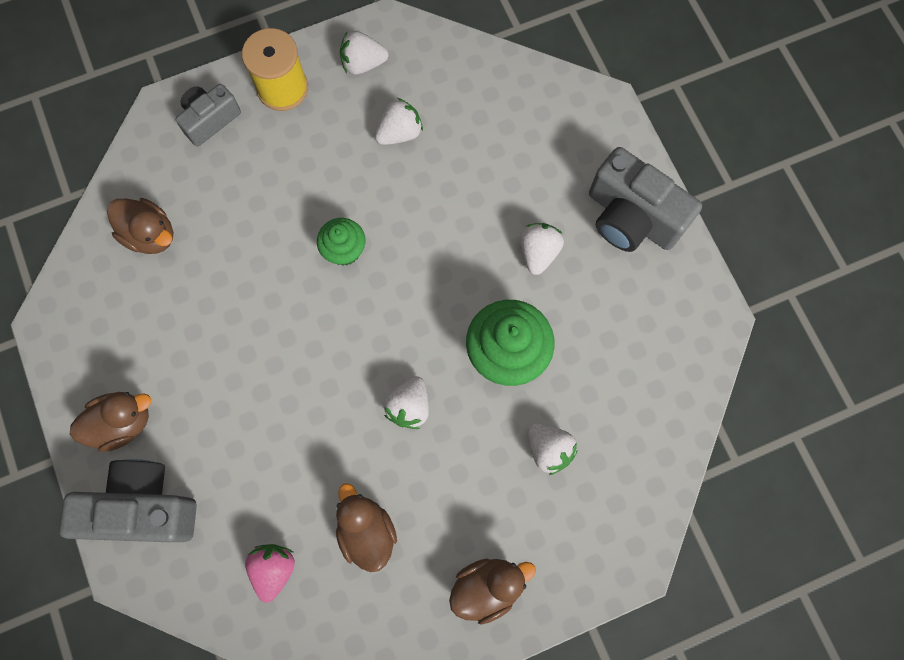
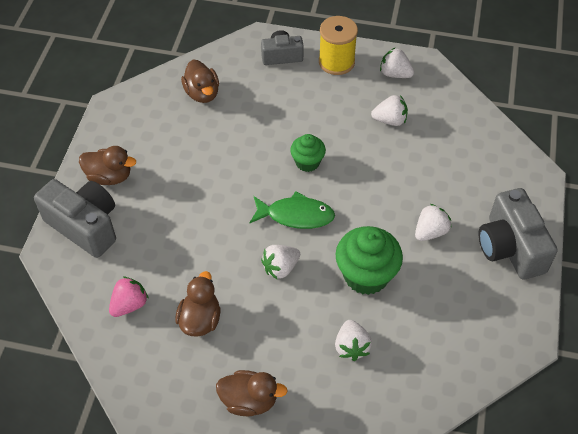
camera: 35 degrees right, 20 degrees down
(380, 329) = (296, 215): none -> green fish

